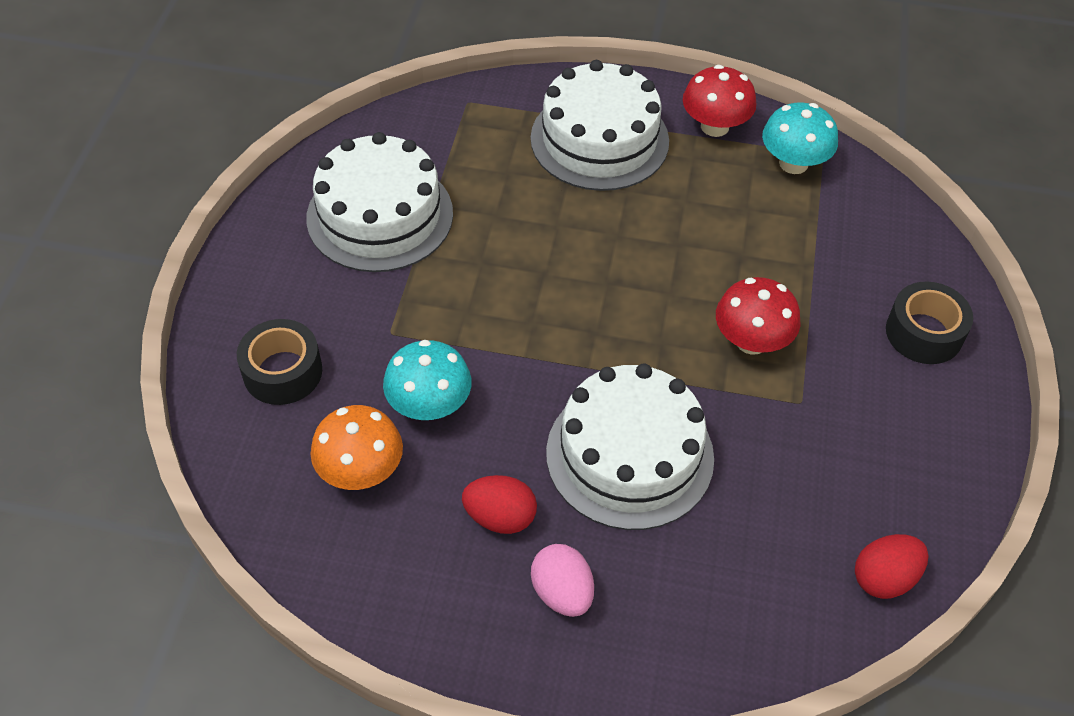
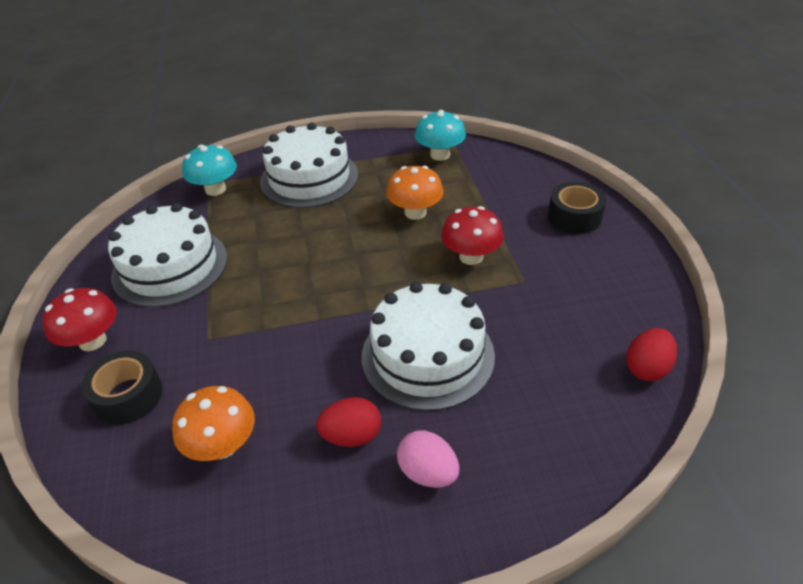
camera: 20 degrees left, 10 degrees down
(429, 405) = (260, 377): turquoise mushroom -> turquoise mushroom (215, 189)
(713, 247) = (415, 212): none -> orange mushroom
(714, 126) = (380, 150): red mushroom -> red mushroom (92, 341)

